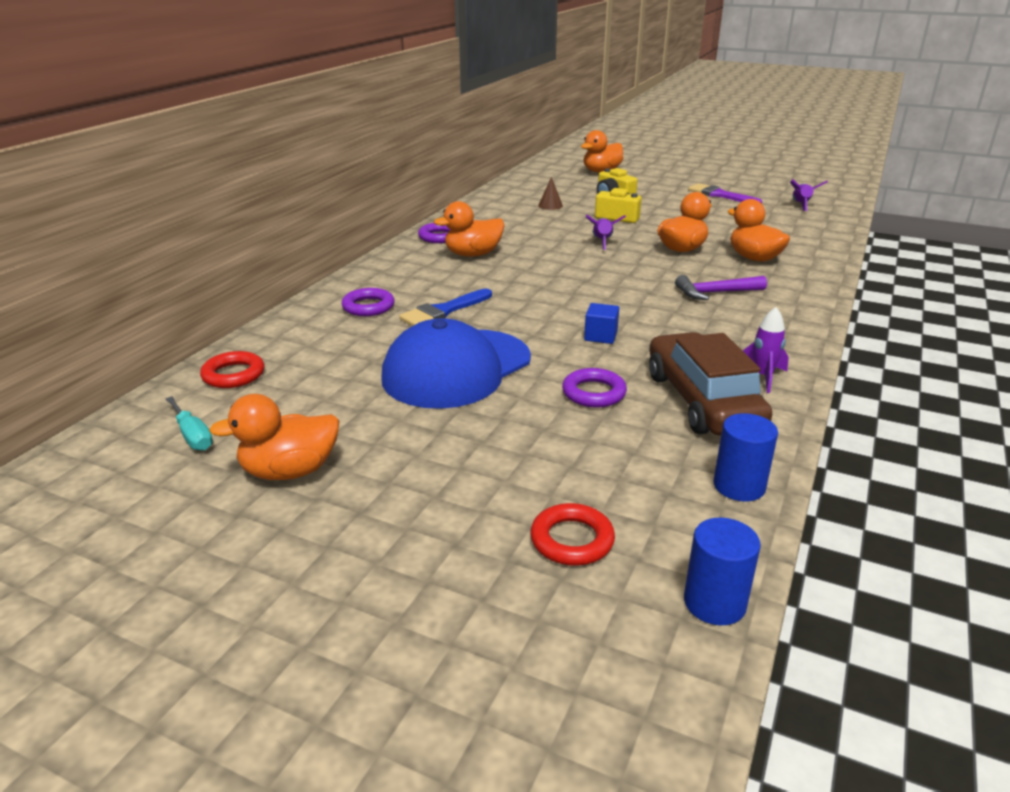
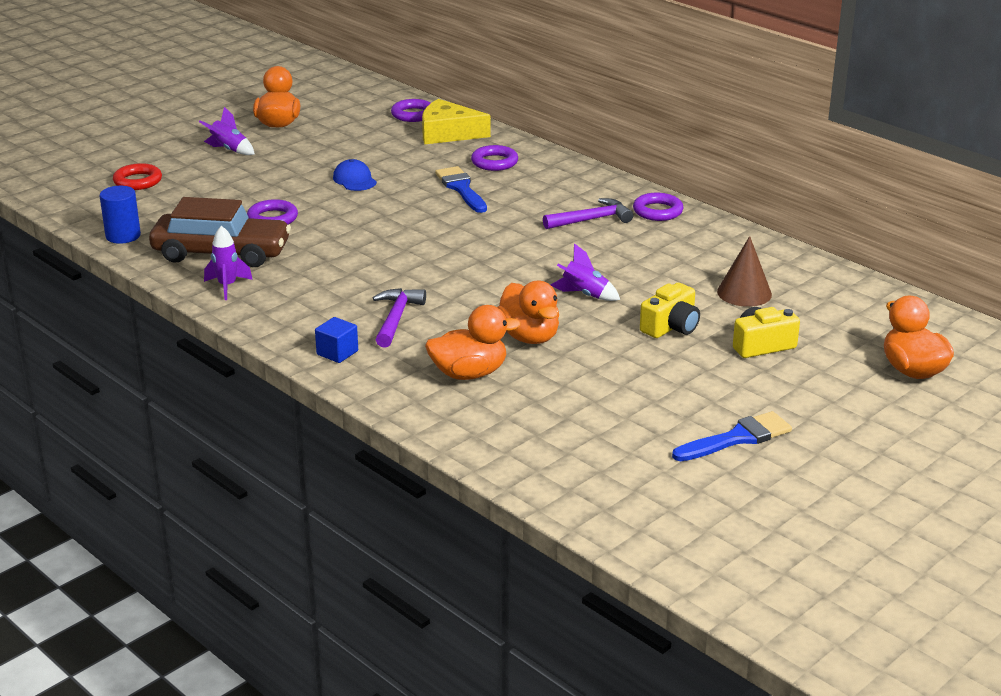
camera: 110 degrees right, 0 degrees up
(192, 436) = (343, 103): turquoise screwdriver -> none
(233, 375) = (413, 114): red ring -> purple ring
(294, 342) = (448, 133): none -> yellow cheese
(456, 368) = (354, 180): blue cap -> blue cap, size x0.41
(473, 254) = (591, 220): orange duck -> purple hammer
(550, 205) = (744, 293): brown cone -> brown cone, size x1.54
(600, 336) = (356, 241): blue cube -> blue cube (337, 353)
(714, 603) = (55, 203): blue cylinder -> none
(720, 195) = (737, 438): purple brush -> blue brush
(801, 205) = (650, 495): purple rocket -> purple rocket (229, 150)

